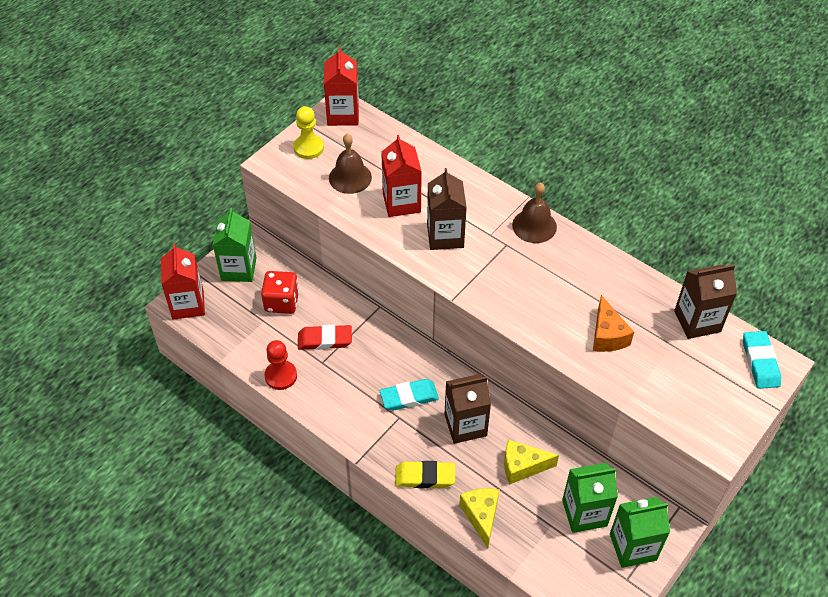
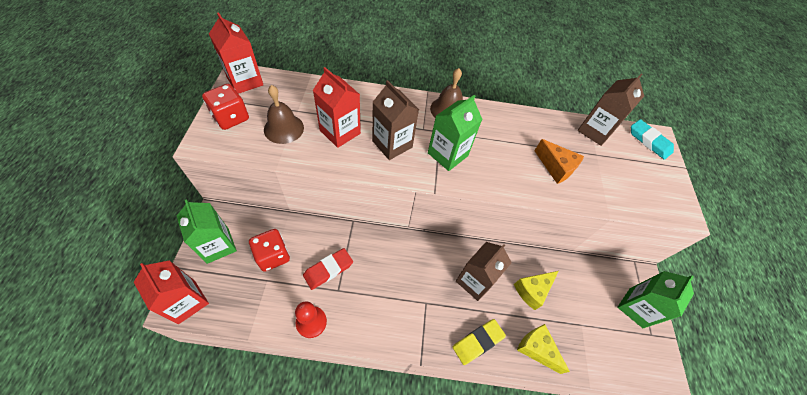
camera: 40 degrees left, 5 degrees up
(308, 148) = (231, 117): yellow pawn -> red dice
(409, 397) = (422, 282): turquoise eraser -> none
(584, 513) = (592, 301): green carton -> green carton (447, 154)

